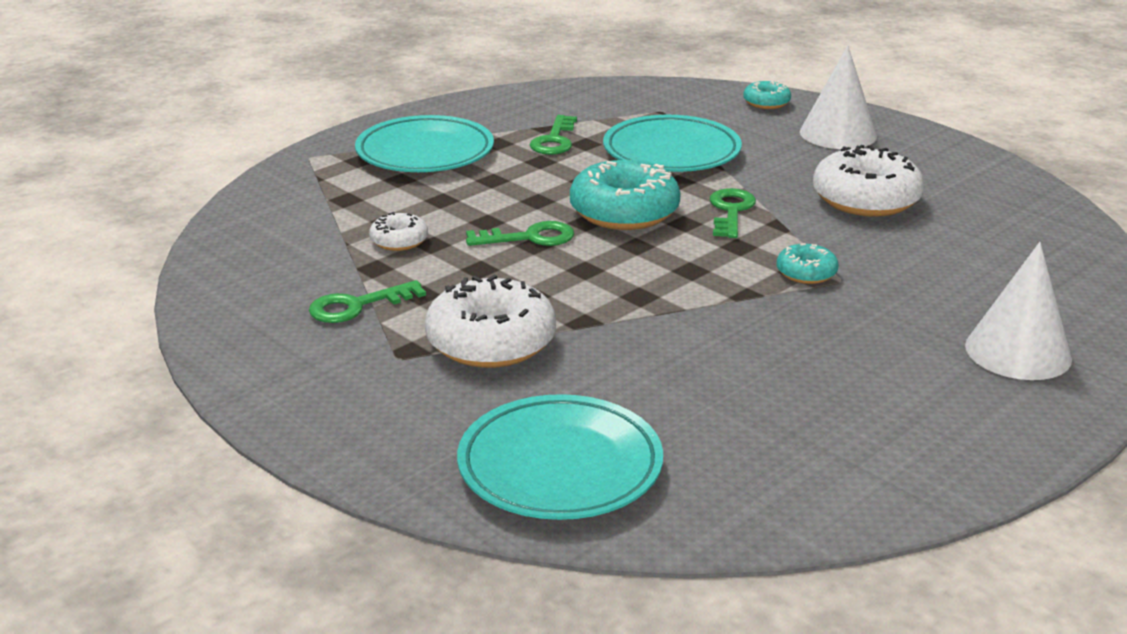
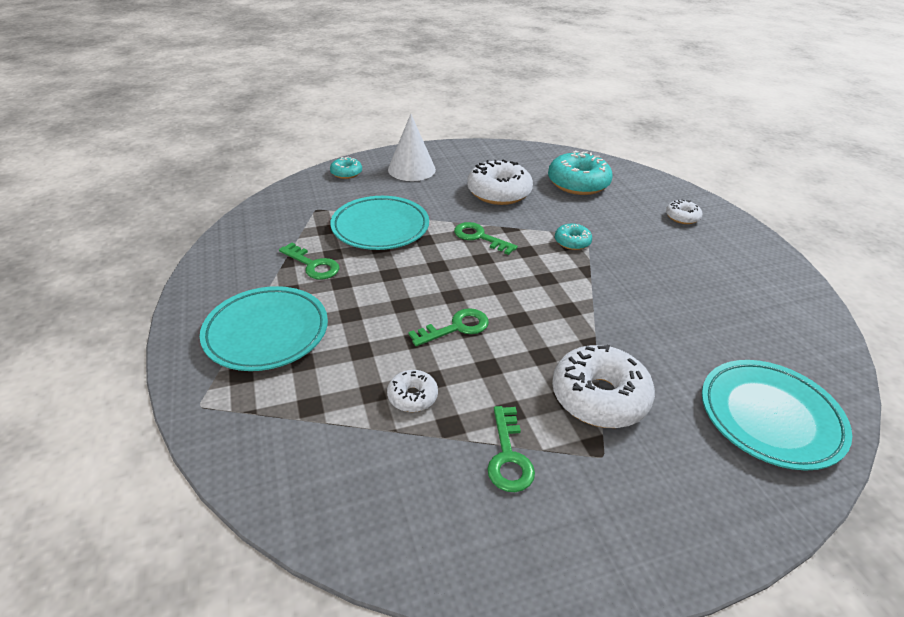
camera: 65 degrees left, 10 degrees up
(530, 238) = (456, 327): green key -> green key turned 45 degrees clockwise
(624, 212) = (449, 275): turquoise donut -> turquoise donut (578, 183)
(1018, 352) = (682, 217): white cone -> white donut

